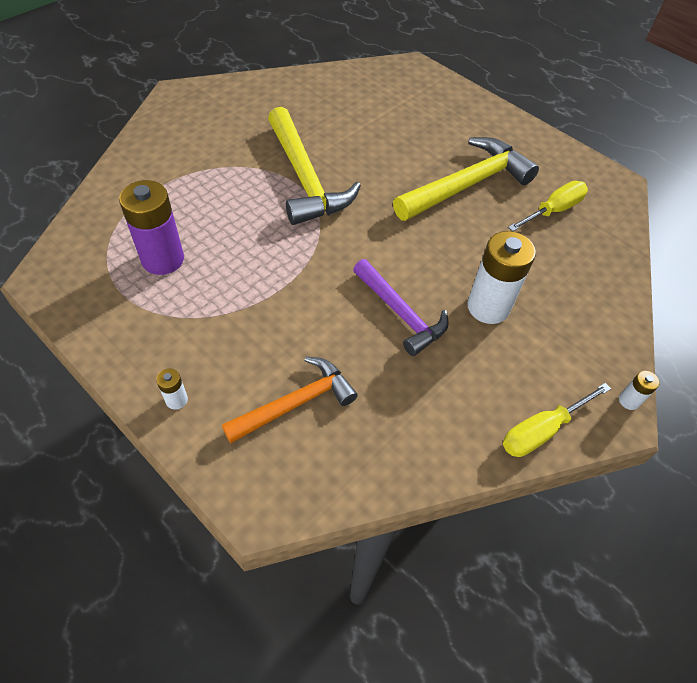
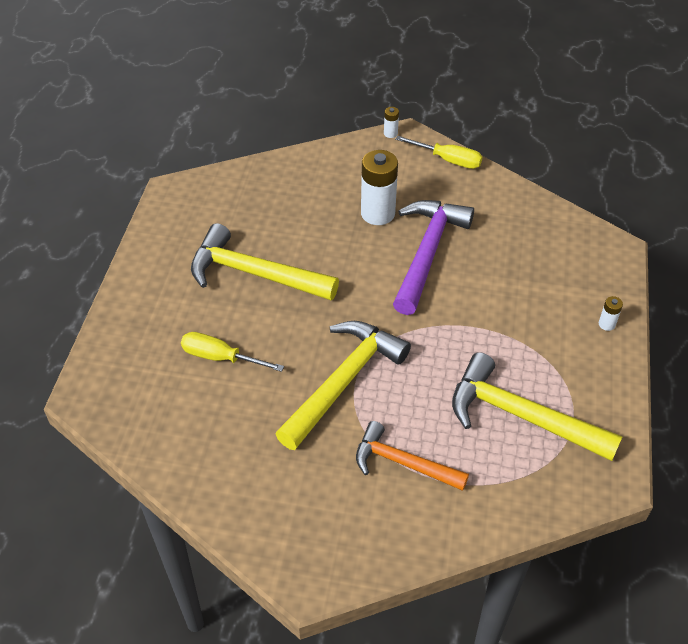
camera: 120 degrees left, 5 degrees down
(163, 259) = (520, 415): purple battery -> yellow hammer
(296, 403) = (545, 267): orange hammer -> orange hammer (402, 463)
(401, 314) = (427, 252): purple hammer -> purple hammer, size x1.53
(552, 211) = (242, 214): yellow screwdriver -> yellow screwdriver (221, 357)

